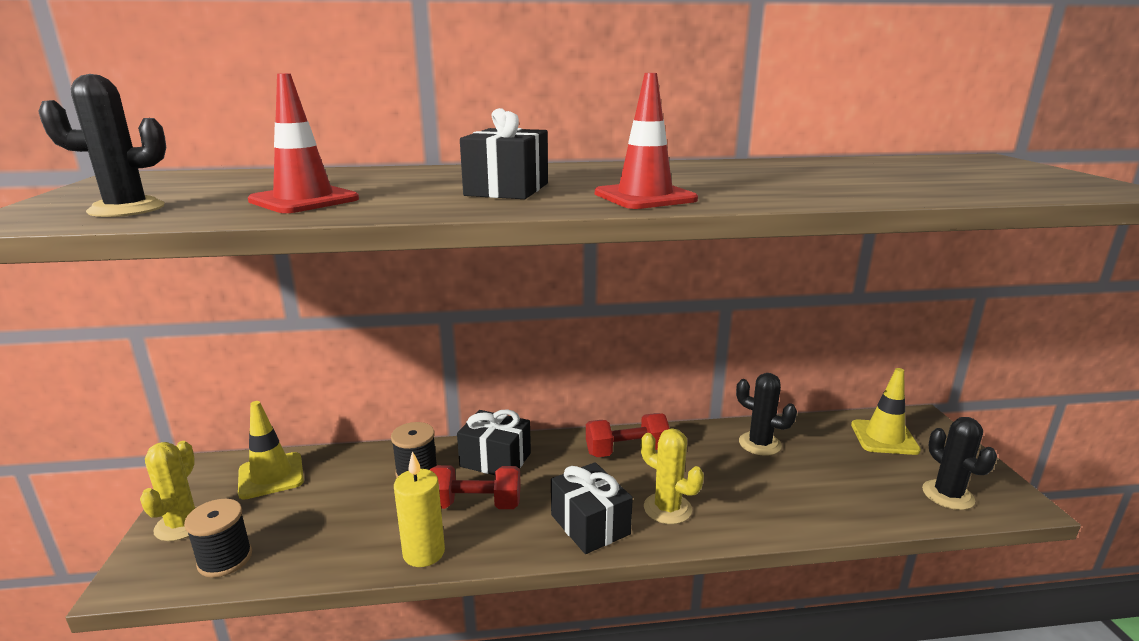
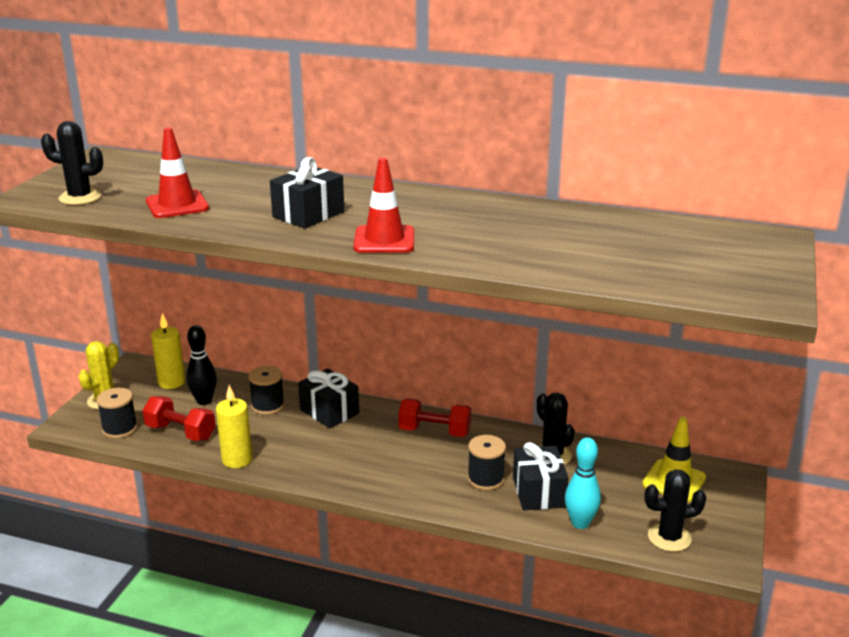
camera: 25 degrees right, 5 degrees up
(271, 476) = (171, 382): yellow traffic cone -> yellow candle
(330, 488) = (204, 401): none -> black bowling pin
(475, 505) = (291, 439): red dumbbell -> red dumbbell (181, 432)
(590, 524) = (359, 474): black gift -> black gift (538, 492)
(667, 508) = (425, 480): yellow cactus -> none
(725, 487) = (485, 479): none -> black spool
(860, 506) = (580, 523): none -> turquoise bowling pin
(948, 495) = (669, 538): black cactus -> black cactus turned 75 degrees clockwise

